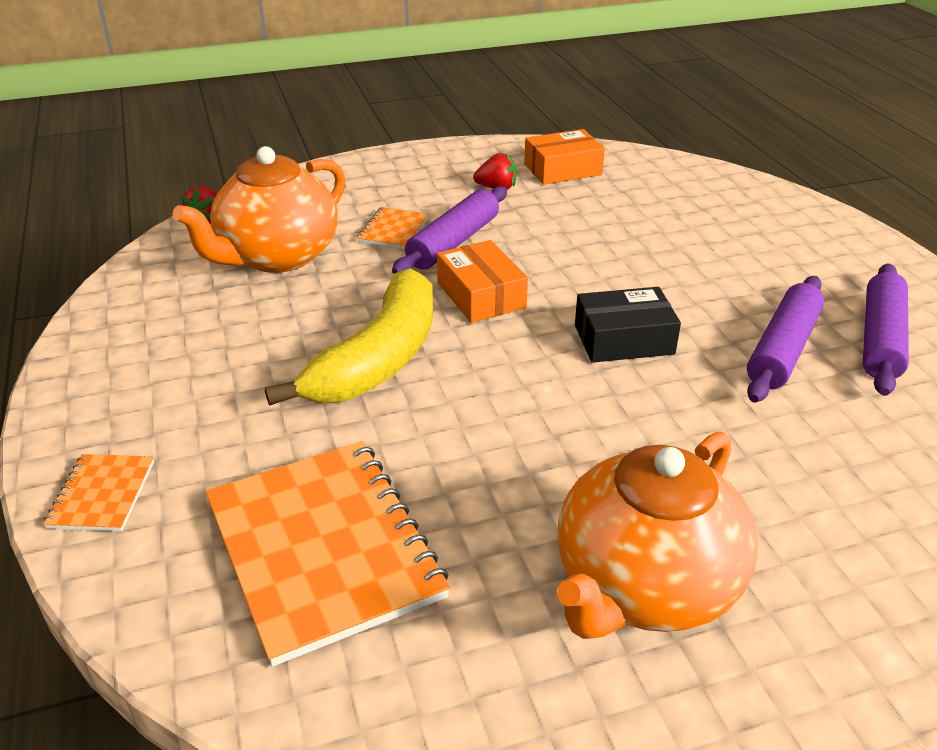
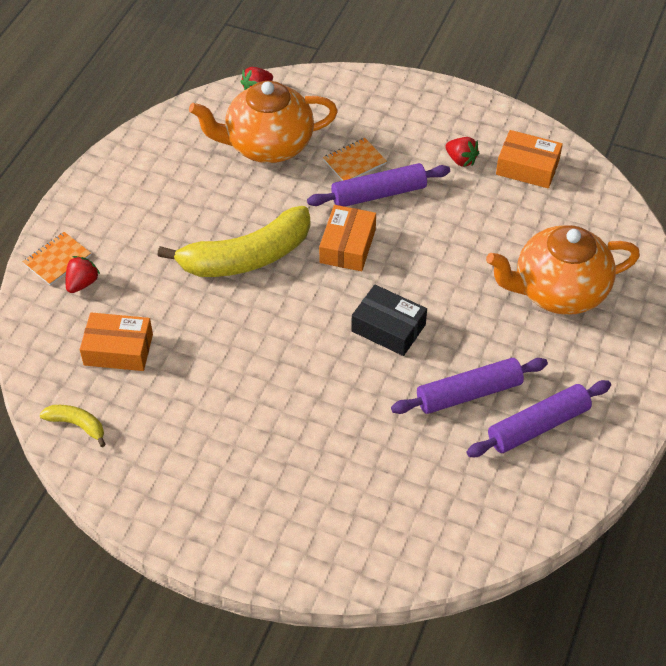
camera: 40 degrees right, 15 degrees up
(175, 501) = (82, 283): none -> red strawberry
(323, 548) = (118, 349): orange notebook -> orange box
(373, 693) = (77, 425): none -> yellow banana
(644, 586) = (227, 461): orange teapot -> orange teapot (558, 291)

